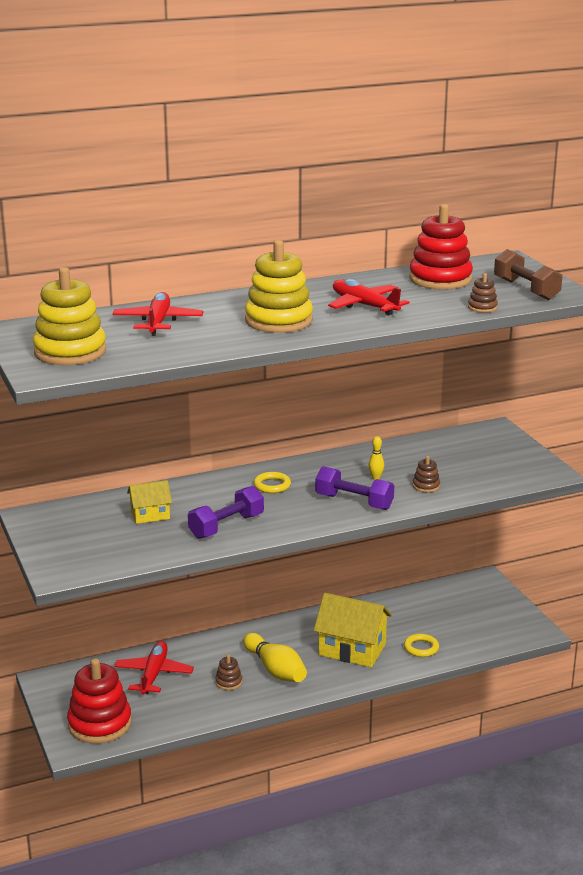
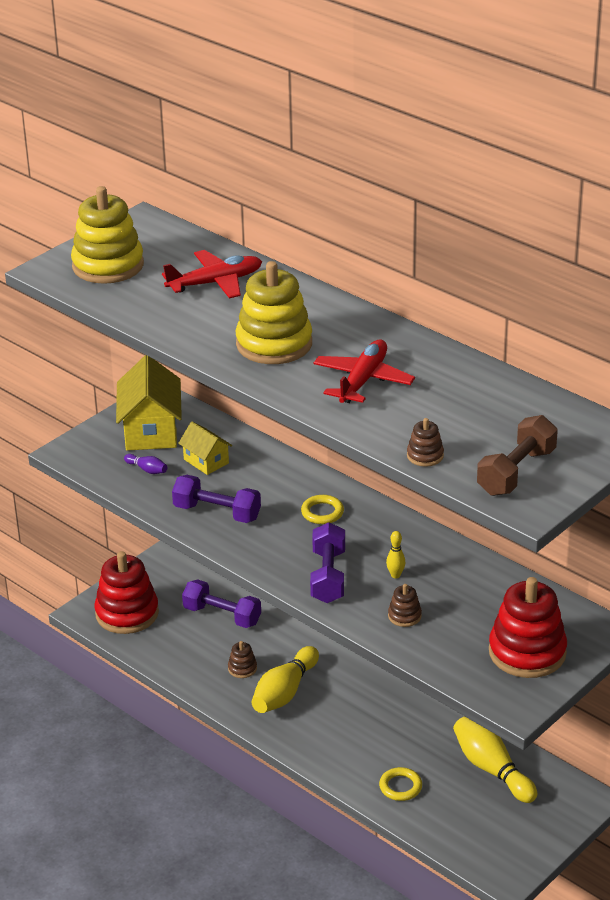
camera: 65 degrees right, 10 degrees up
(131, 543) = (147, 469): none -> purple bowling pin
(154, 674) = (222, 616): red plane -> purple dumbbell
(352, 649) = (359, 735): yellow house -> yellow house (151, 430)
(430, 605) = (492, 769): none -> yellow bowling pin
(440, 279) = (496, 406): red stacking toy -> red stacking toy (527, 652)

